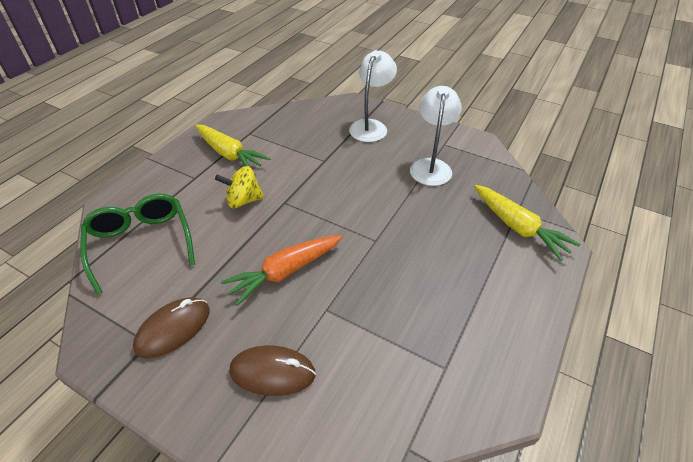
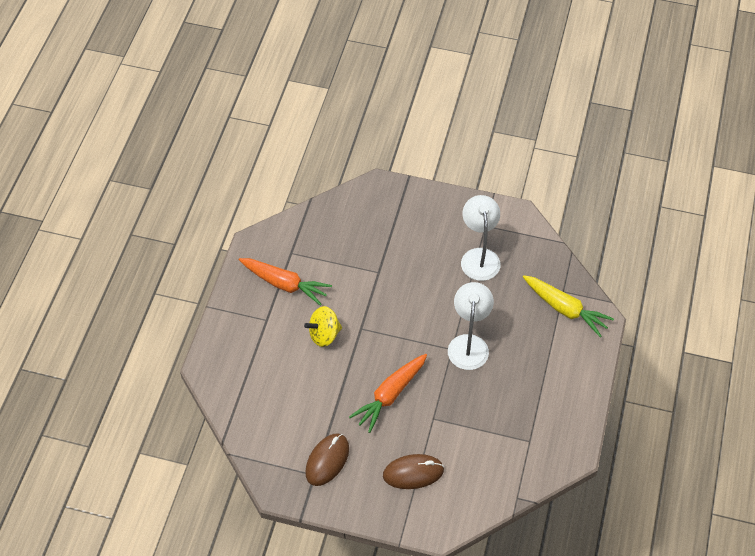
camera: 15 degrees left, 10 degrees up
(141, 243) = (259, 397): green glasses -> none
(229, 154) = (284, 284): yellow carrot -> orange carrot
(371, 126) = (408, 216): white lamp -> white lamp (469, 344)

